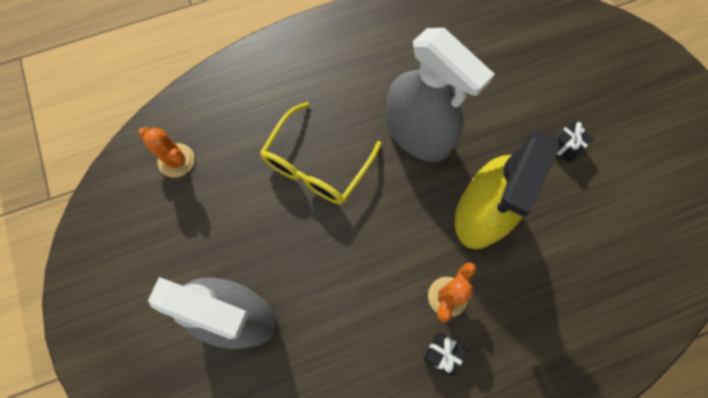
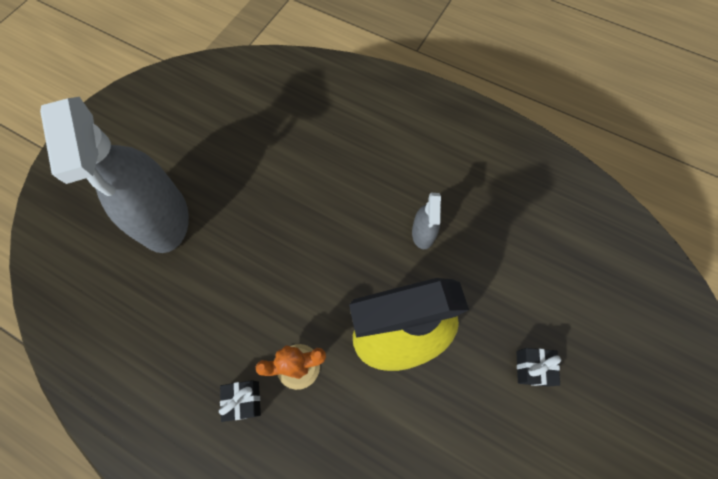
camera: 50 degrees right, 5 degrees down
(176, 160) = (251, 92): orange cactus -> none
(316, 165) = (327, 181): yellow glasses -> none
(418, 133) = (423, 233): grey spray bottle -> grey spray bottle, size x0.44

